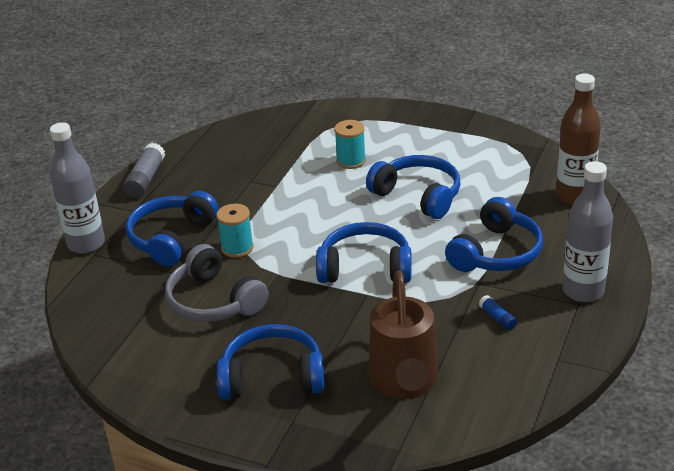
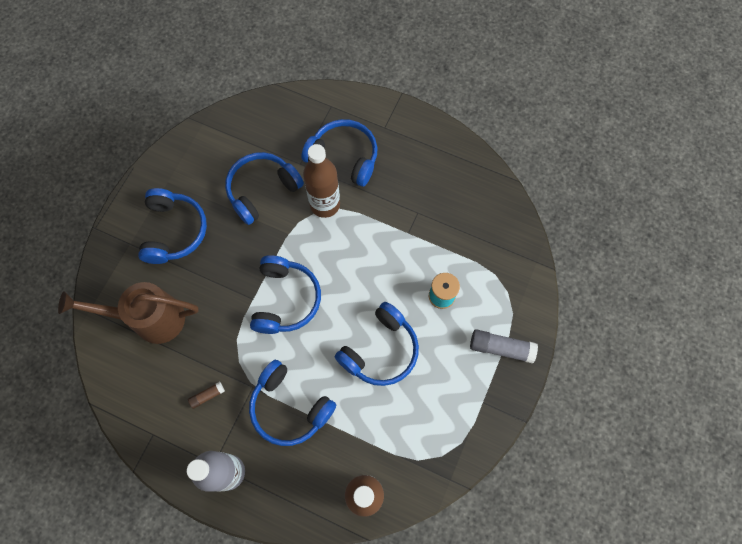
camera: 90 degrees right, 35 degrees up
(86, 244) = (345, 99): grey bottle -> none
(145, 179) = (428, 132): grey glue stick -> grey glue stick (501, 348)
(213, 301) = (262, 190): grey headphones -> blue headphones
(237, 248) = (325, 204): turquoise spool -> brown bottle
(497, 318) = (207, 396): blue glue stick -> brown glue stick

